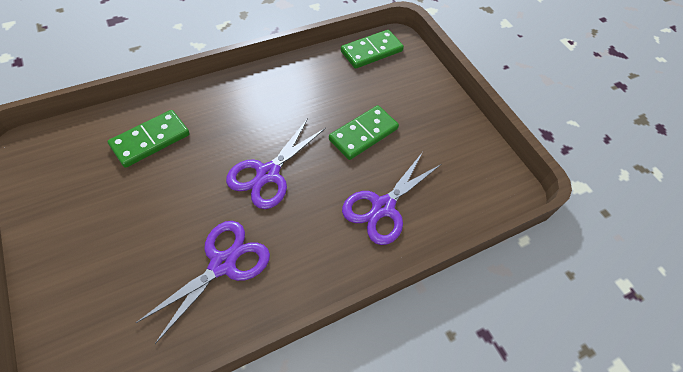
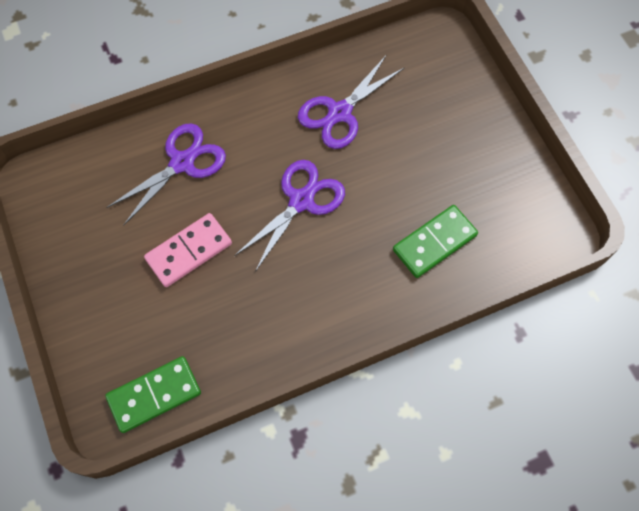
camera: 170 degrees left, 10 degrees up
(363, 134) = (189, 251): green domino -> pink domino

